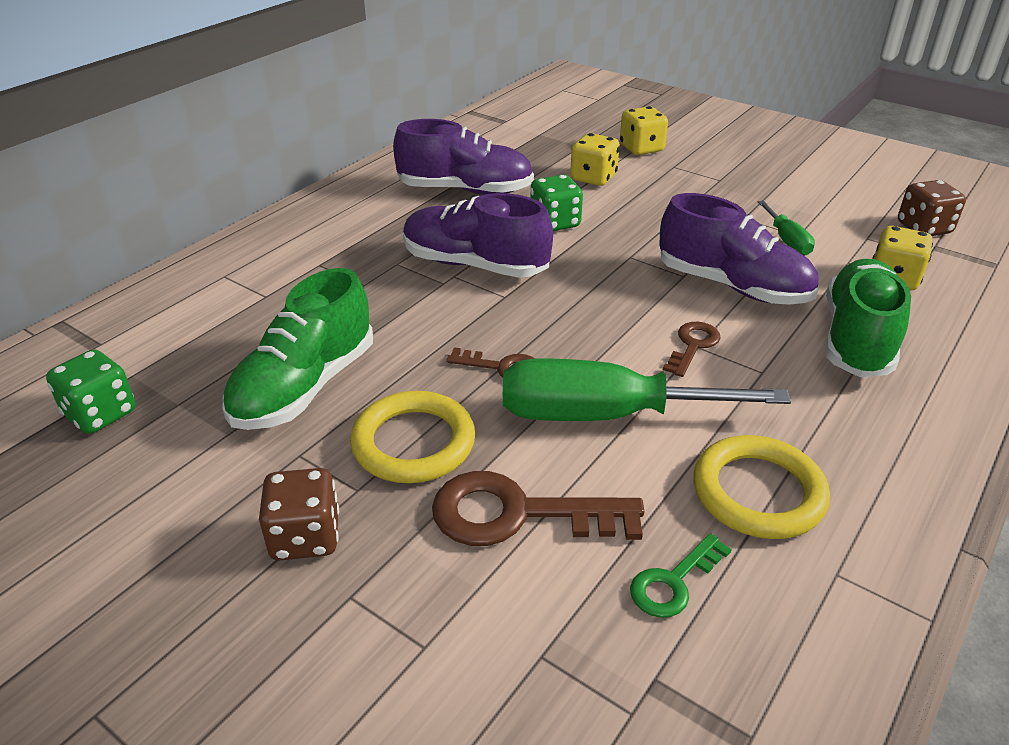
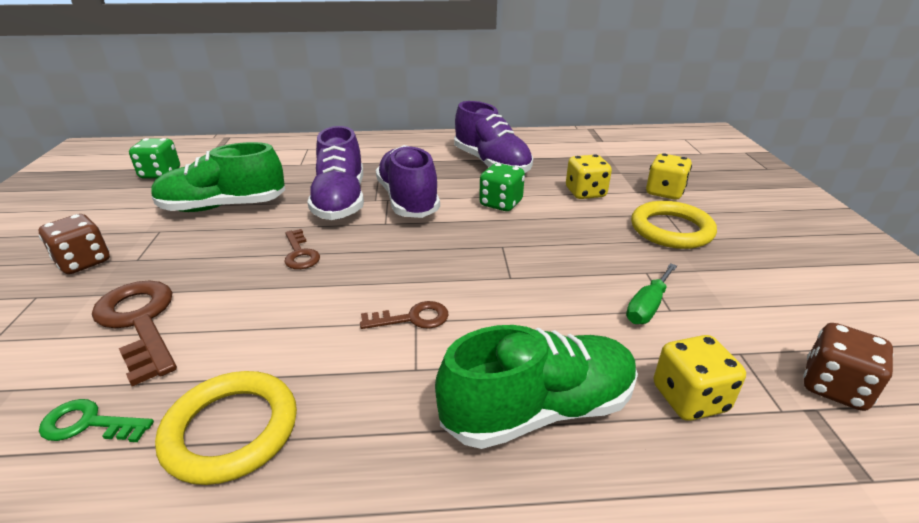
camera: 50 degrees right, 5 degrees down
(413, 443) = (193, 257): yellow ring -> yellow ring (671, 229)
(604, 415) = (279, 313): green screwdriver -> none
(732, 286) = (527, 305): purple shoe -> purple shoe (340, 201)

